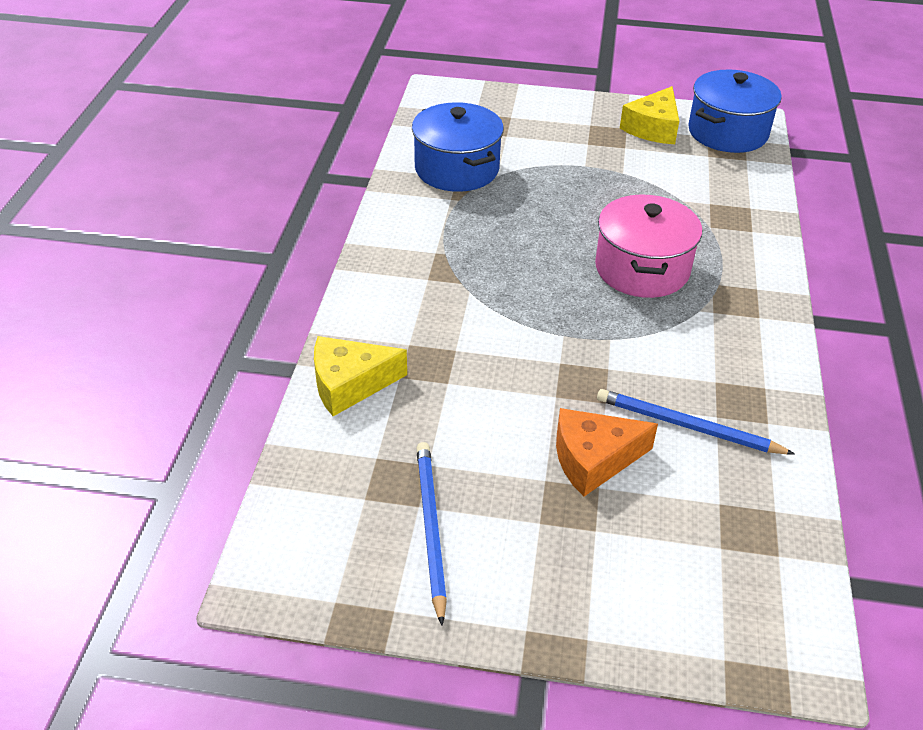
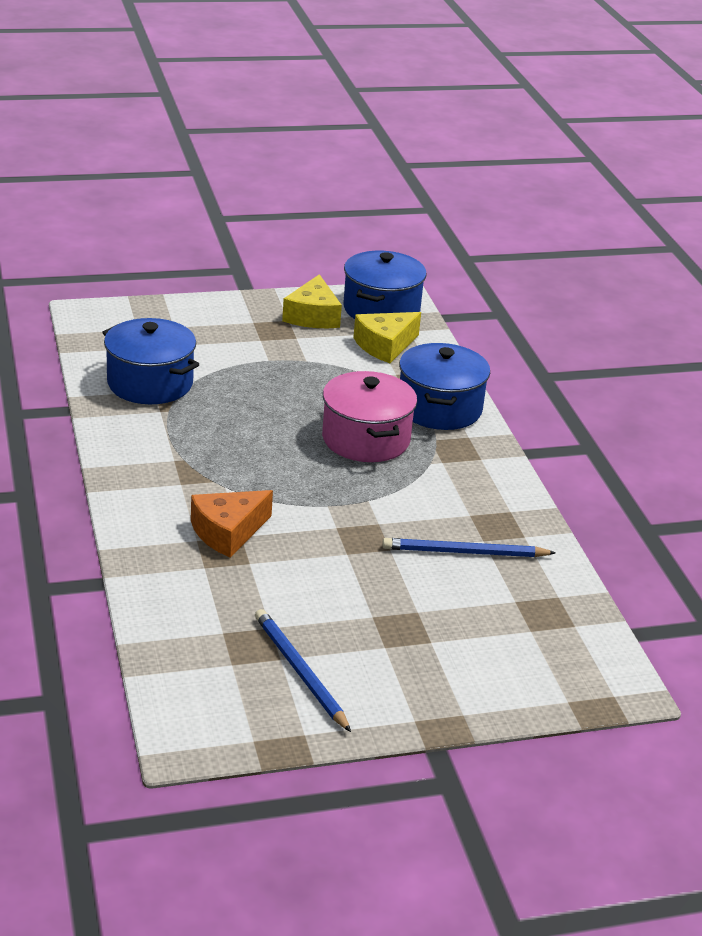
camera: 25 degrees left, 10 degrees down
(349, 384) = (163, 582): yellow cheese -> yellow cheese (385, 345)
(593, 459) = (403, 593): orange cheese -> orange cheese (228, 532)
(739, 250) = (439, 408): none -> blue pot

